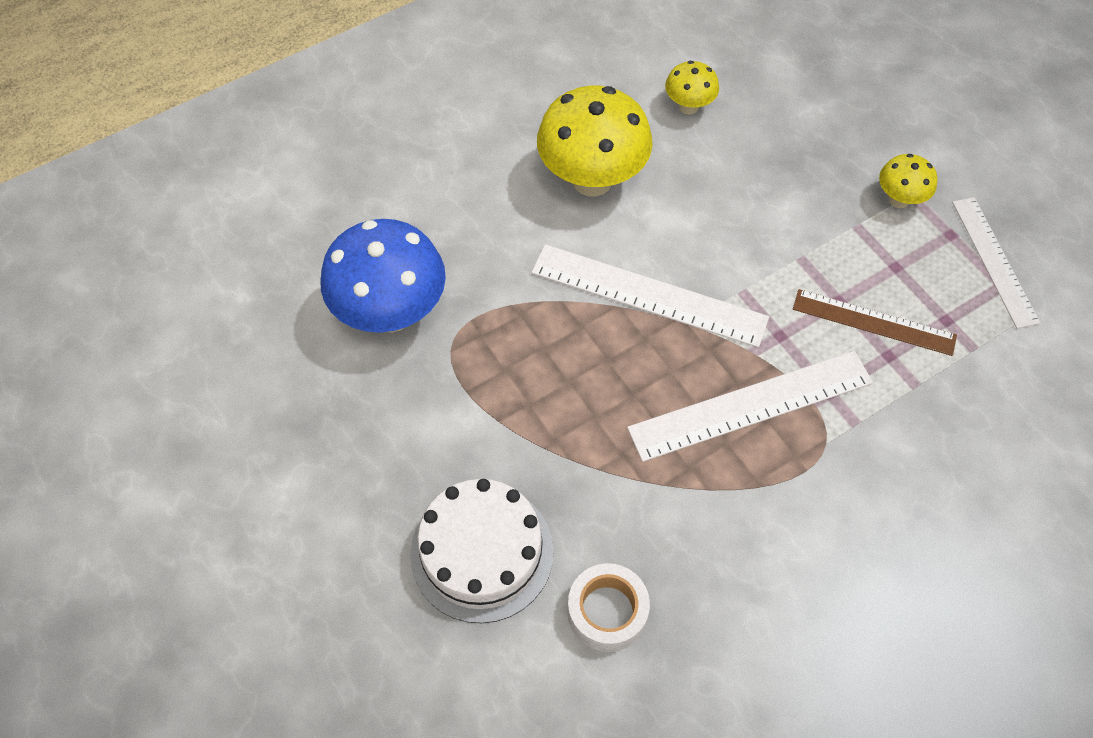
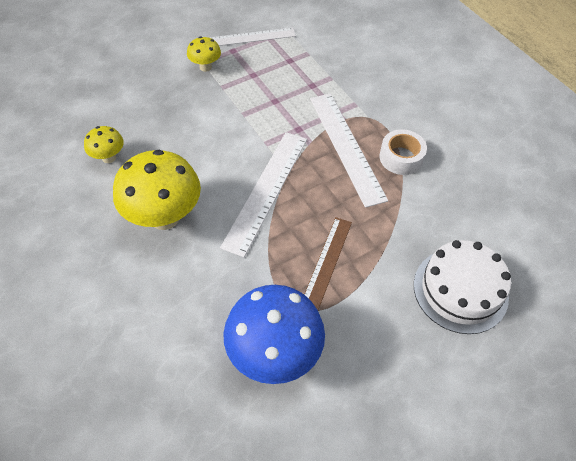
camera: 90 degrees left, 5 degrees down
(607, 612) = (486, 224): white tape -> white tape (401, 157)
(873, 322) = (290, 88): brown ruler -> brown ruler (326, 264)

